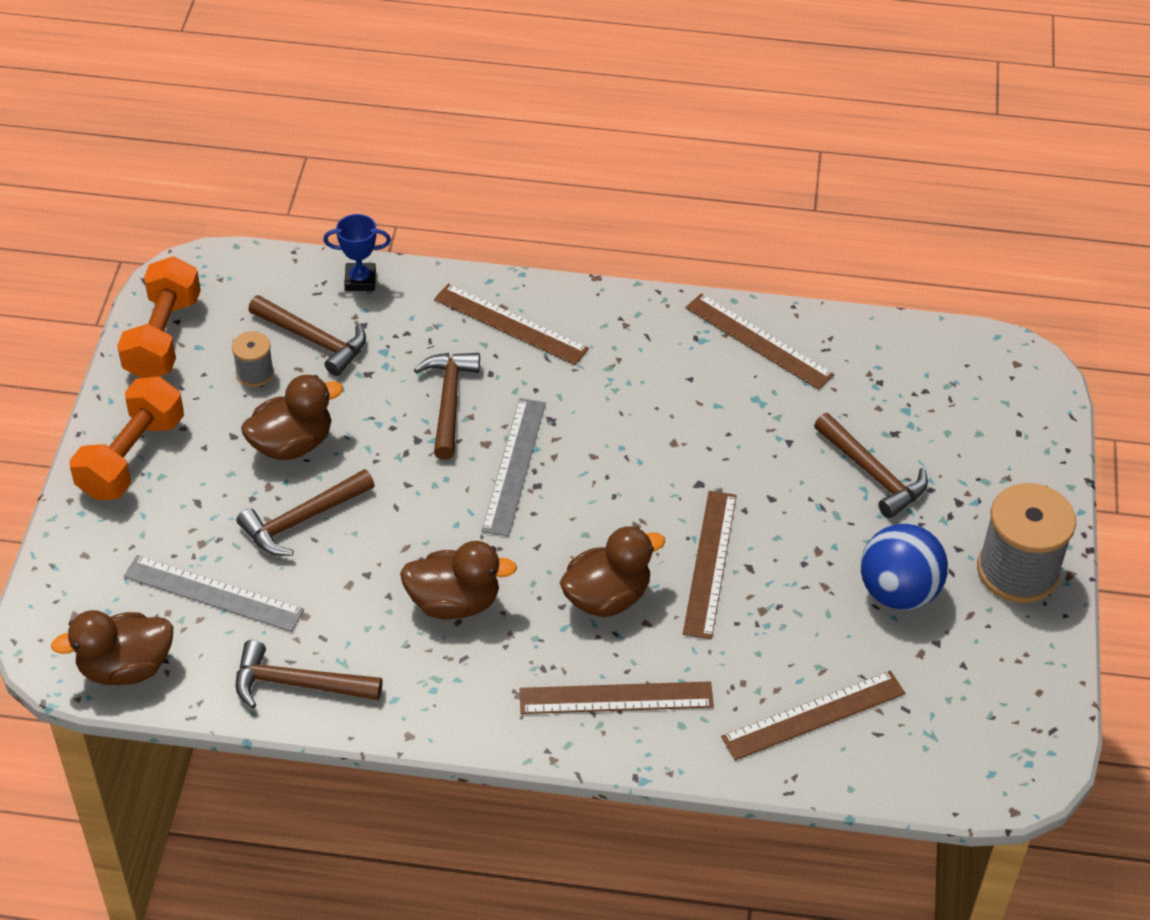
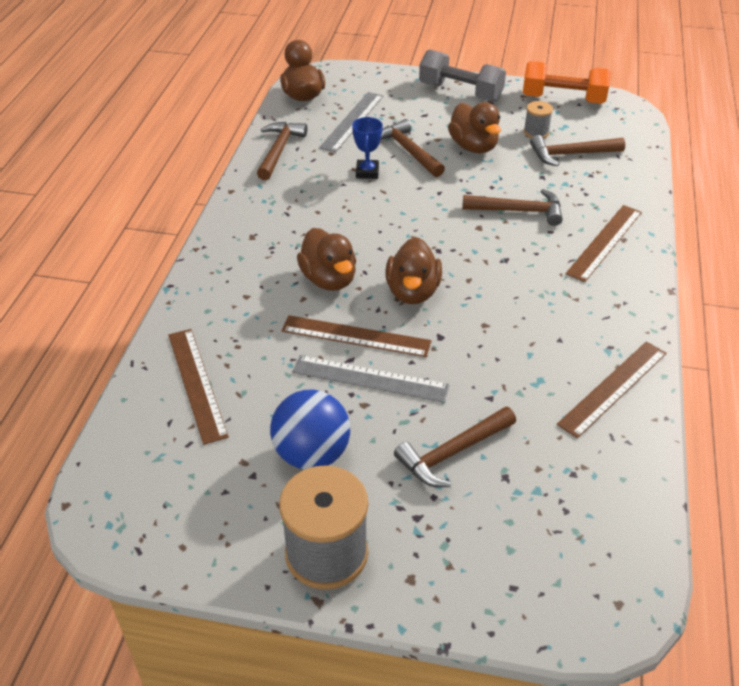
camera: 95 degrees right, 5 degrees down
(132, 457) = (460, 92): orange dumbbell -> grey dumbbell
(314, 340) = (570, 154): brown hammer -> brown hammer turned 45 degrees clockwise
(360, 280) = (635, 173): blue trophy -> blue trophy (367, 172)
(454, 602) = (333, 210): brown duck -> brown duck (412, 292)
(514, 466) = (457, 239): grey ruler -> grey ruler (370, 379)
(616, 698) = (238, 279): brown ruler -> none

